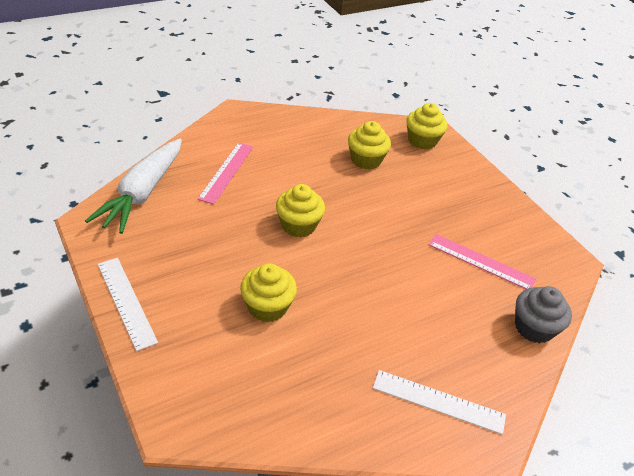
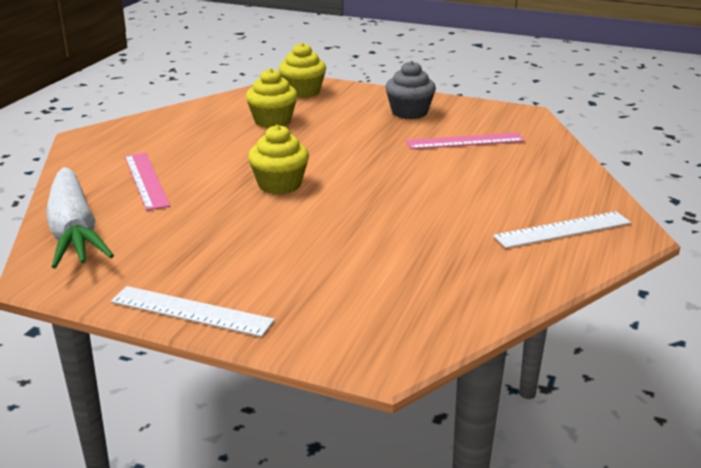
camera: 35 degrees left, 15 degrees down
(267, 306) = (338, 246): yellow cupcake -> none
(533, 327) = (558, 159): grey cupcake -> grey cupcake (409, 112)

